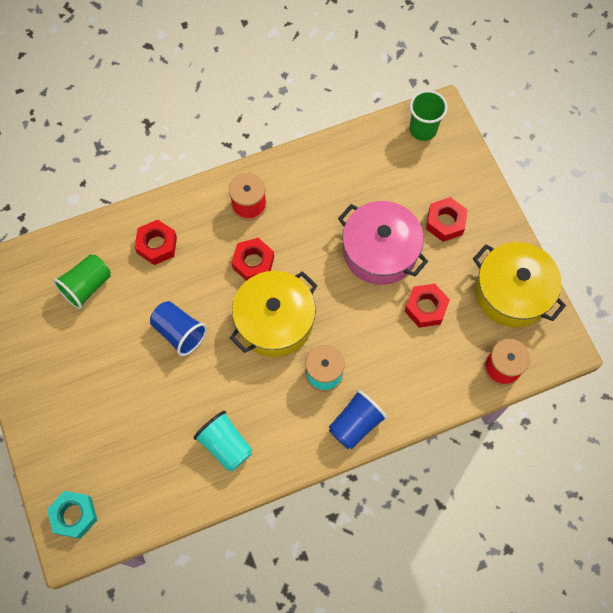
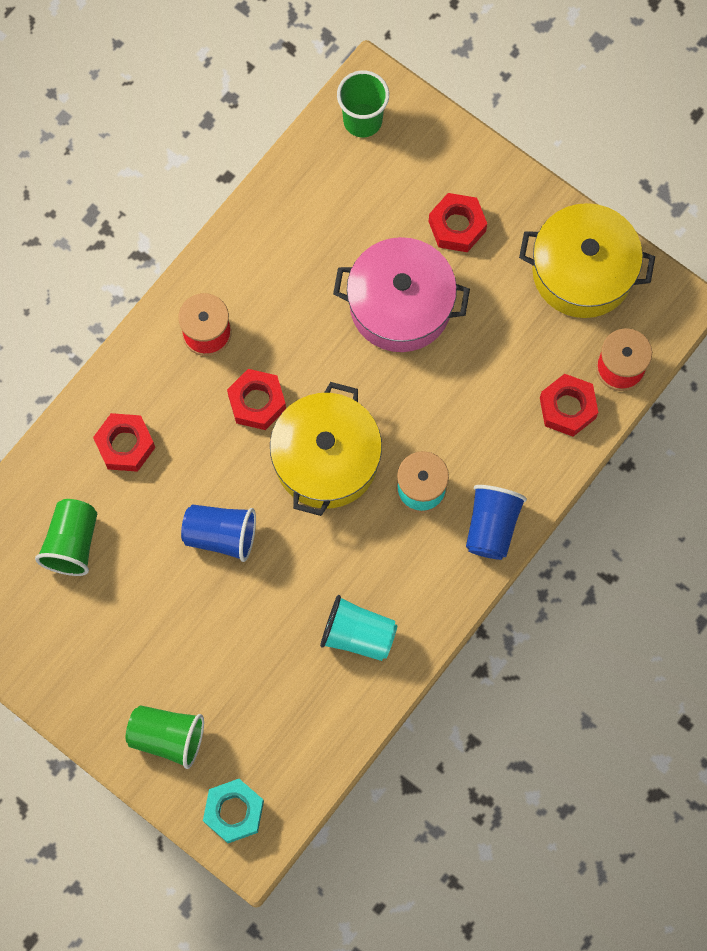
camera: 30 degrees left, 5 degrees up
(65, 441) = (167, 737): none -> green cup
(425, 308) = (493, 345): red nut -> red nut (567, 408)

